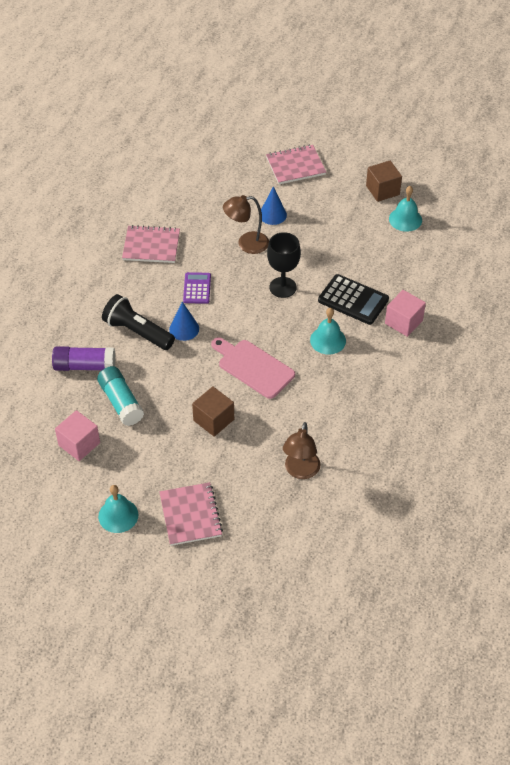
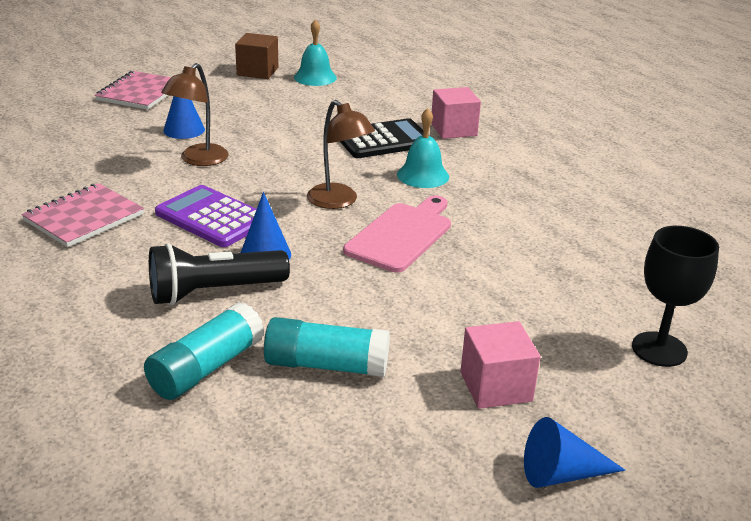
camera: 55 degrees left, 20 degrees down
(79, 444) = (361, 448): pink cube -> pink cube (496, 386)
(84, 366) = (206, 368): purple glue stick -> turquoise glue stick
(118, 515) = (561, 474): turquoise bell -> blue cone
(190, 515) = (621, 396): pink notebook -> none
(197, 288) = (212, 217): purple calculator -> purple calculator, size x1.56
(213, 420) = (457, 300): brown cube -> none
(253, 367) = (402, 235): pink cutting board -> pink cutting board turned 135 degrees clockwise
(282, 287) = (302, 167): black goblet -> black goblet (659, 349)
(300, 471) = (616, 274): brown lamp -> brown lamp (339, 201)

